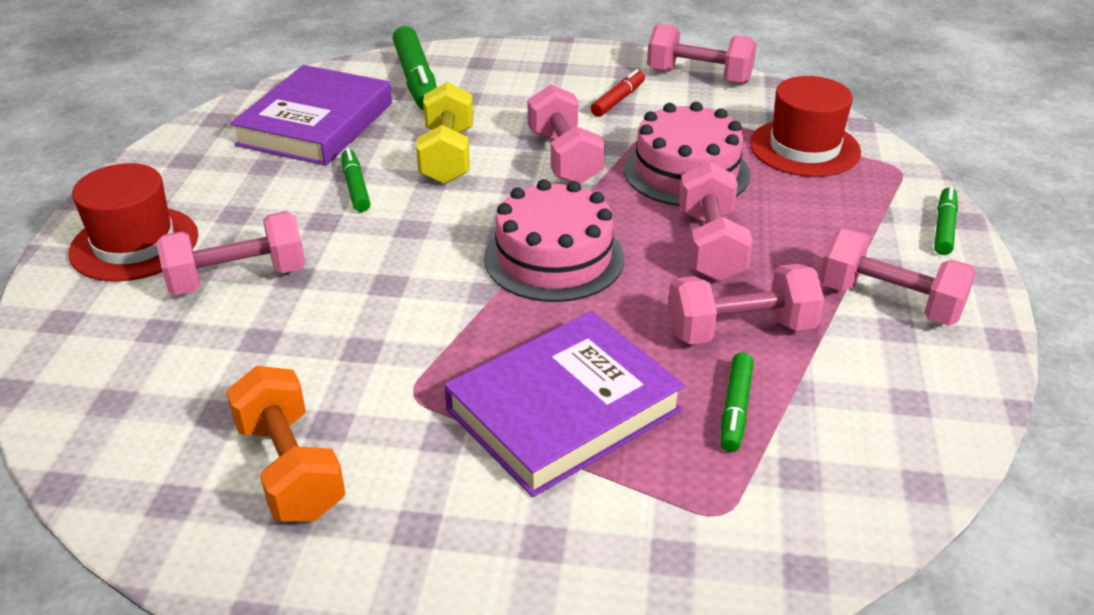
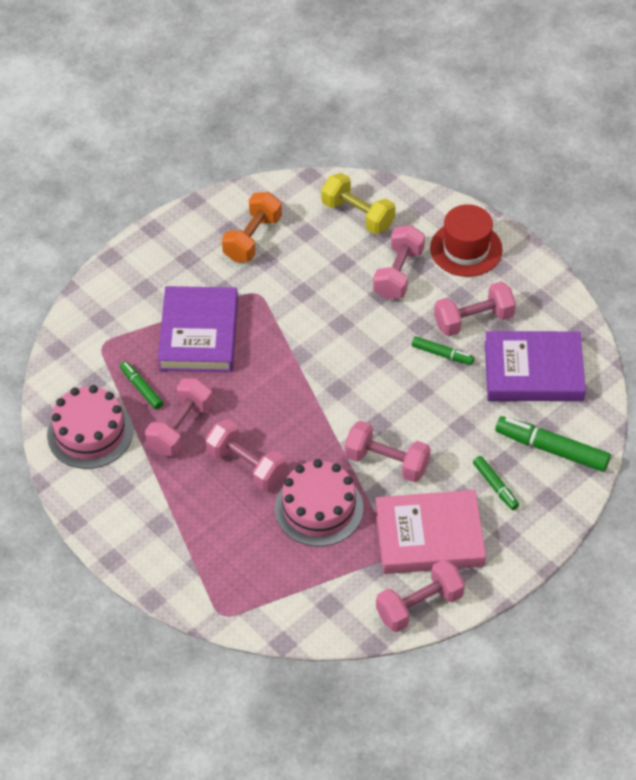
camera: 130 degrees right, 15 degrees up
(290, 469) = (252, 238): orange dumbbell -> orange dumbbell turned 75 degrees counterclockwise
(316, 124) = (533, 371): purple book -> purple book turned 60 degrees counterclockwise
(447, 156) = (439, 410): yellow dumbbell -> yellow dumbbell (357, 215)
(554, 258) = (300, 396): pink cake -> pink cake (90, 432)
(618, 100) = (429, 536): red marker -> pink book
(804, 148) = (286, 587): red hat -> none
(889, 302) = (138, 500): pink dumbbell -> pink dumbbell (473, 320)
(944, 228) = (158, 580): green marker -> green marker (495, 486)

